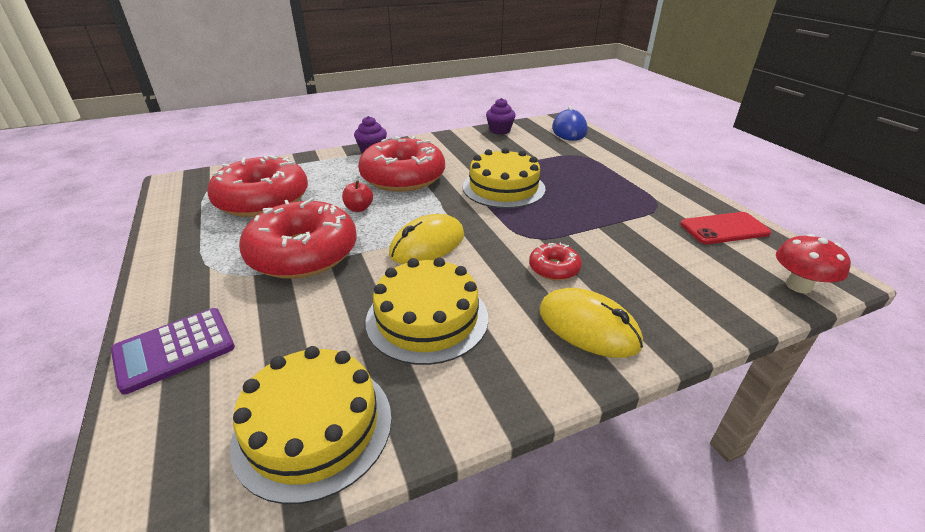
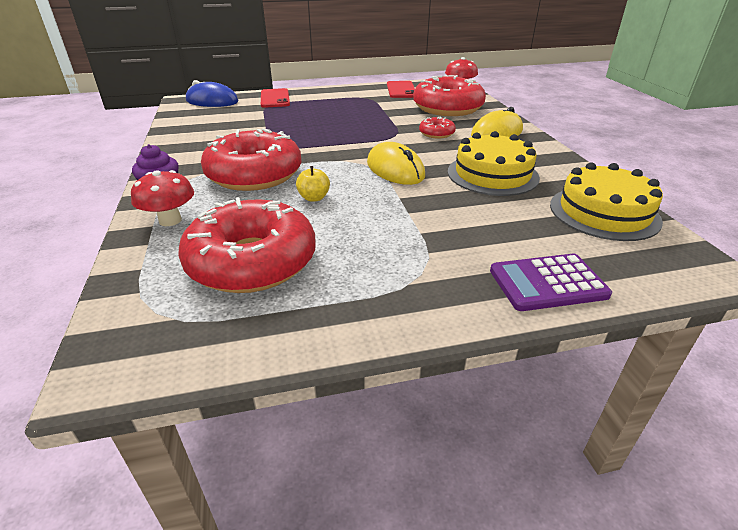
camera: 80 degrees left, 0 degrees up
(174, 349) = (547, 283): purple calculator -> purple calculator turned 105 degrees clockwise
(303, 253) = (394, 226): red donut -> red donut (447, 108)
(325, 163) = (170, 220): none -> red mushroom
(359, 208) = (314, 198): red apple -> yellow apple
(500, 130) = (179, 124): purple cupcake -> none
(503, 187) = (310, 135): yellow cake -> none
(603, 154) = (275, 98): none -> red phone

